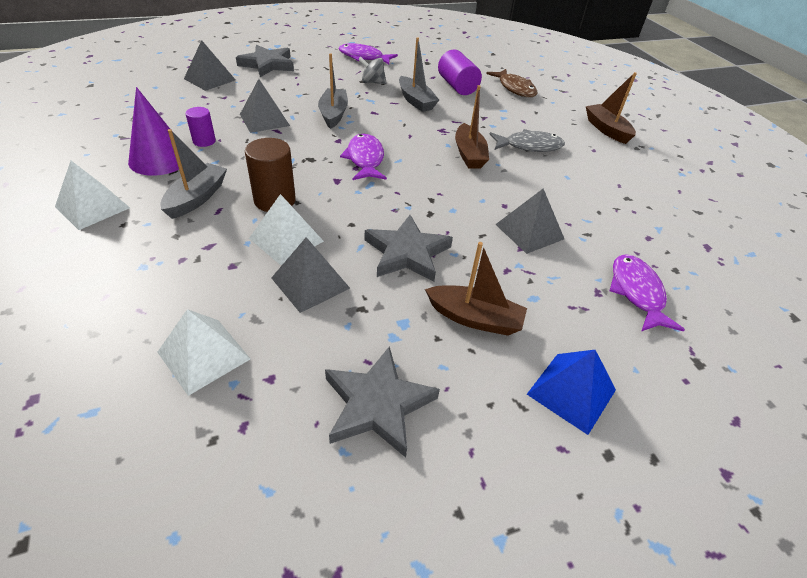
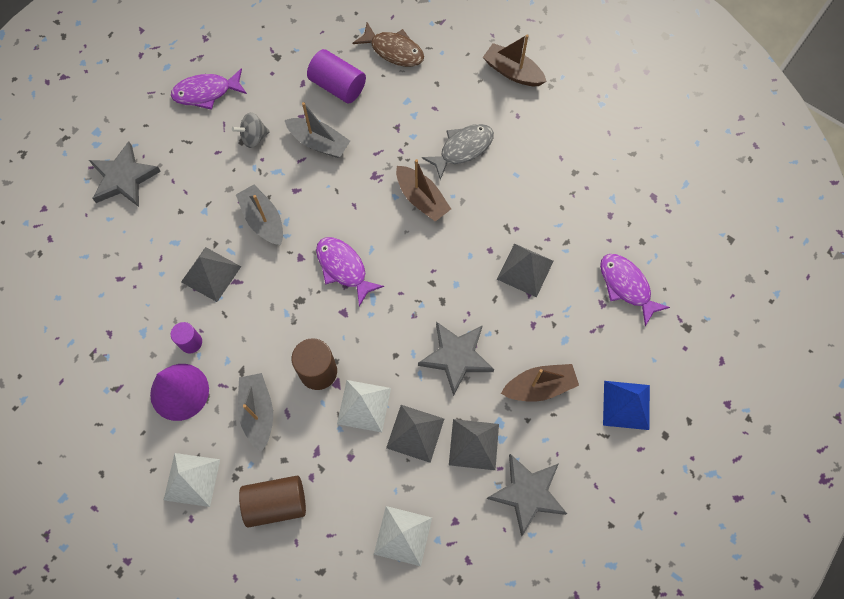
camera: 30 degrees left, 25 degrees up
(129, 259) = (276, 503): none -> brown cylinder
(210, 79) = (95, 246): grey pyramid -> grey pyramid (473, 444)

